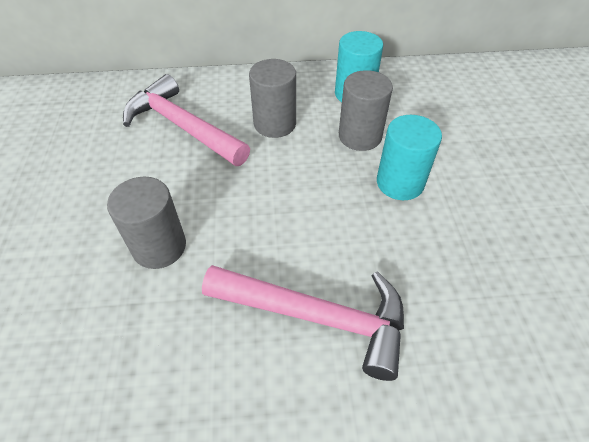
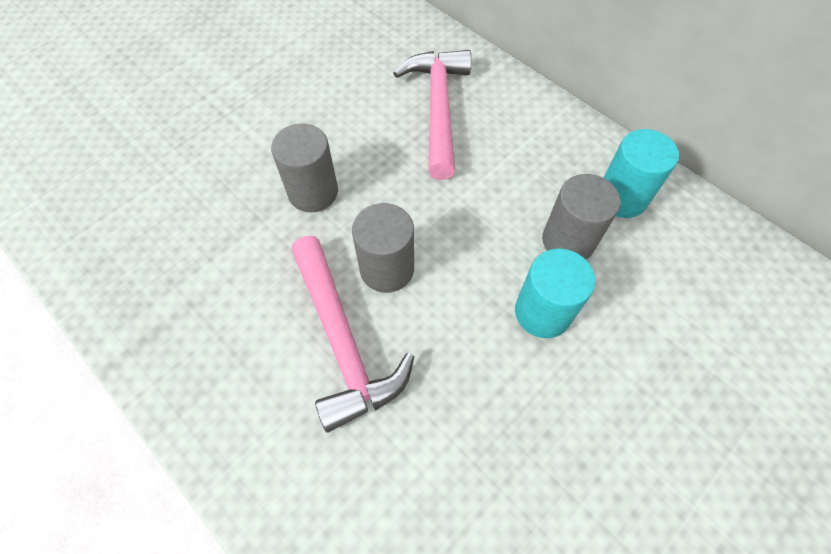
camera: 50 degrees right, 10 degrees up
(275, 124) = (510, 166): grey cylinder -> grey cylinder (387, 269)

